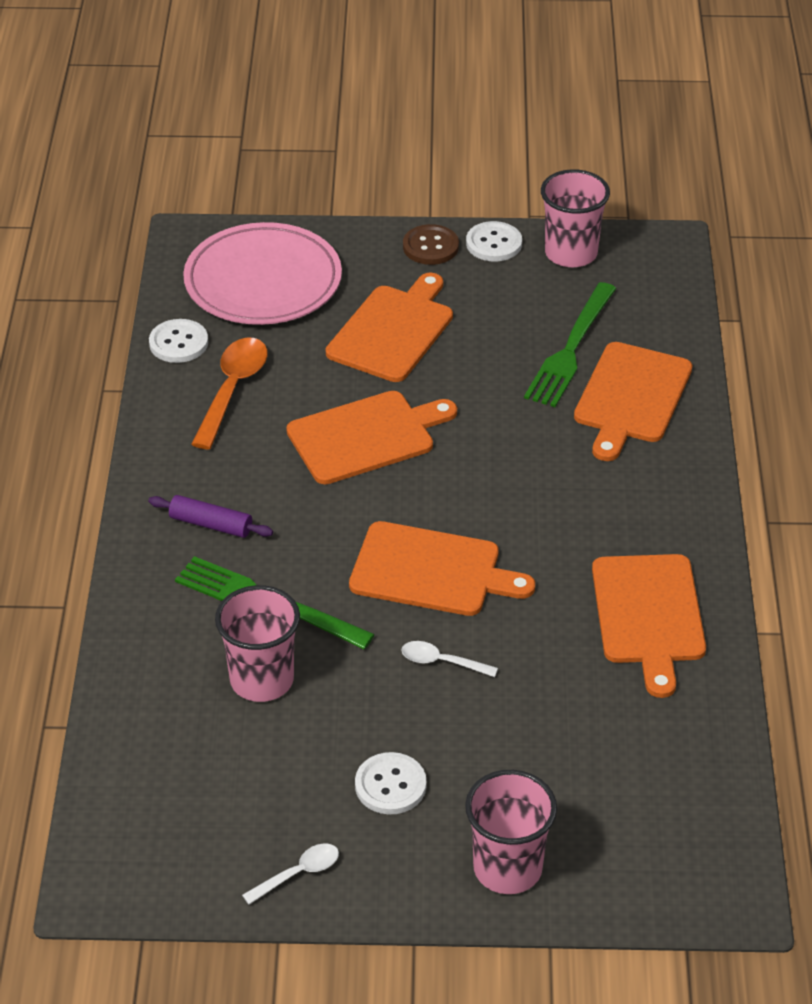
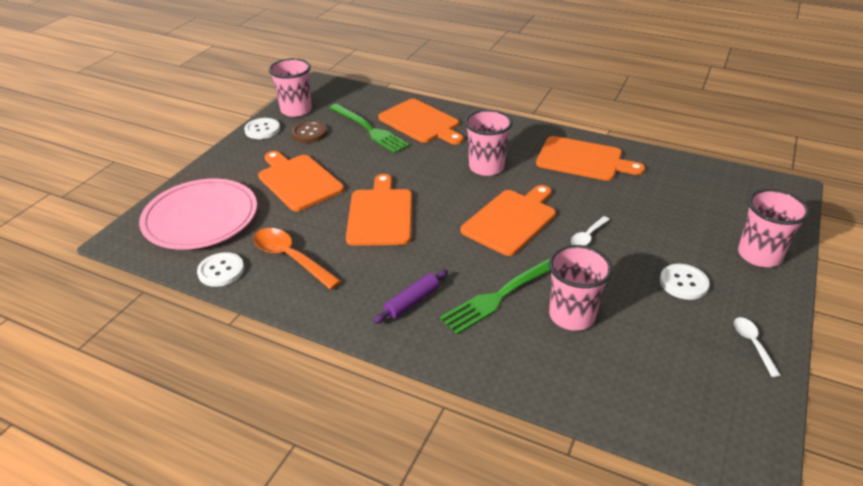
camera: 65 degrees left, 5 degrees down
(430, 247) = (241, 150): brown button -> brown button (309, 133)
(551, 508) = (486, 167): none -> pink cup

